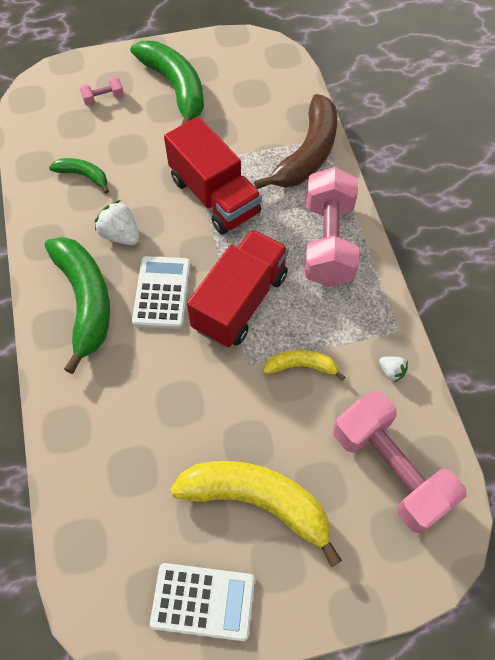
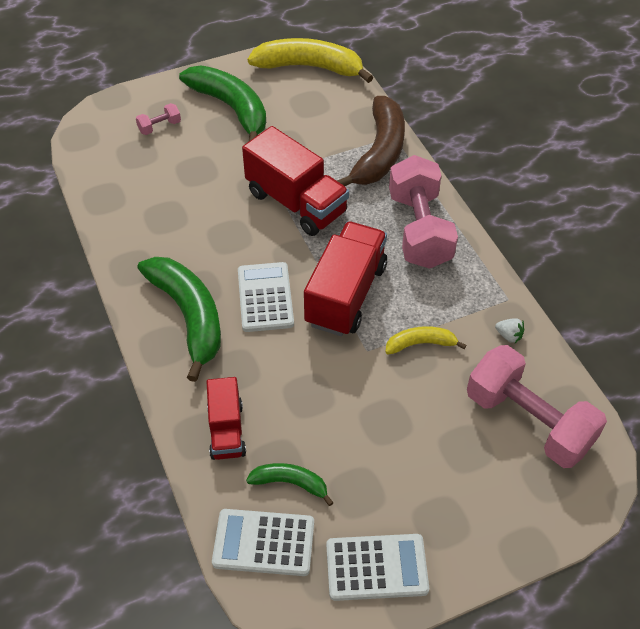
camera: 10 degrees left, 10 degrees down
(83, 176) = (157, 201): green banana -> green banana (290, 483)
(93, 428) = (226, 430): none -> red truck
(100, 554) = (264, 543): none -> white calculator
(121, 235) = (210, 250): white strawberry -> none
(257, 501) = (408, 470): yellow banana -> yellow banana (309, 67)

